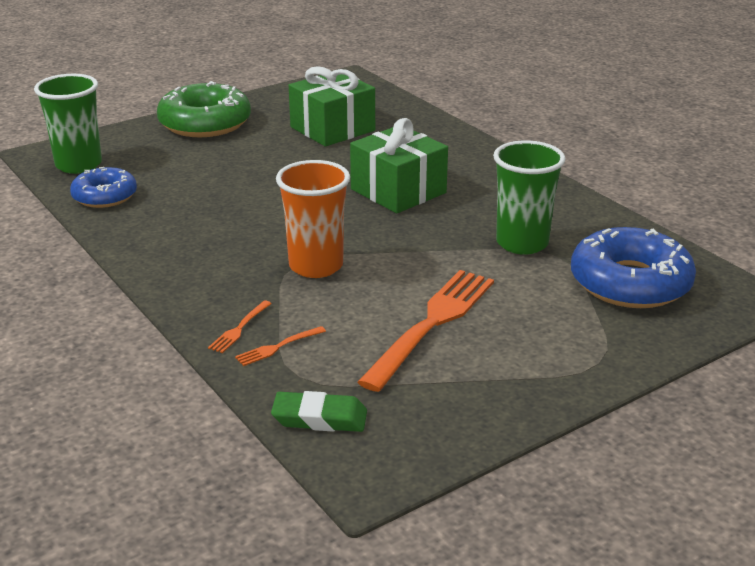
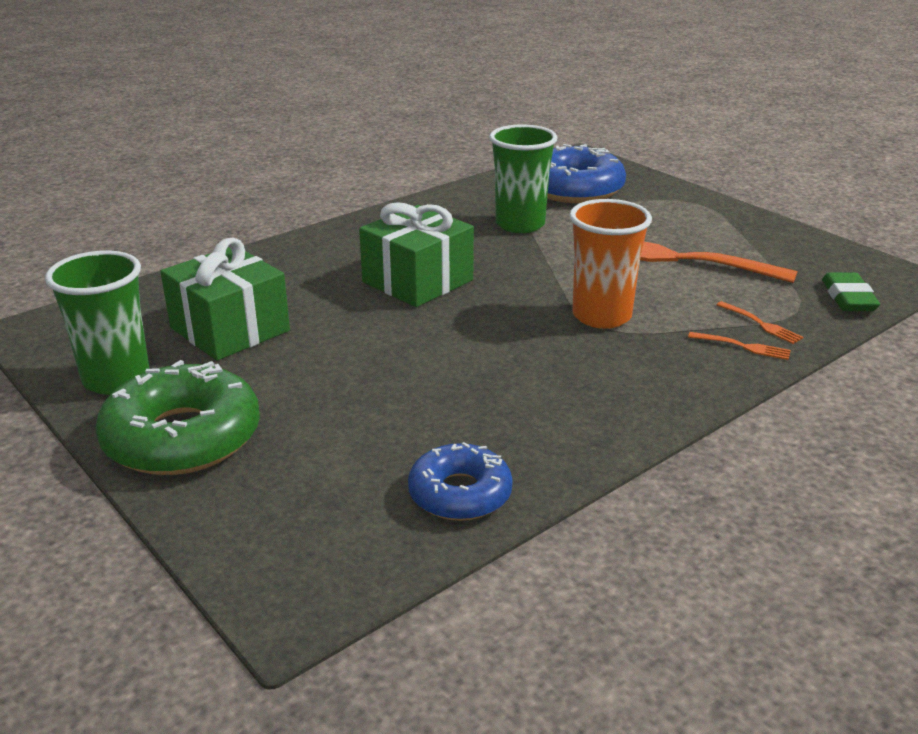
camera: 95 degrees left, 0 degrees up
(78, 165) = (344, 547): green cup -> green cup (116, 379)

